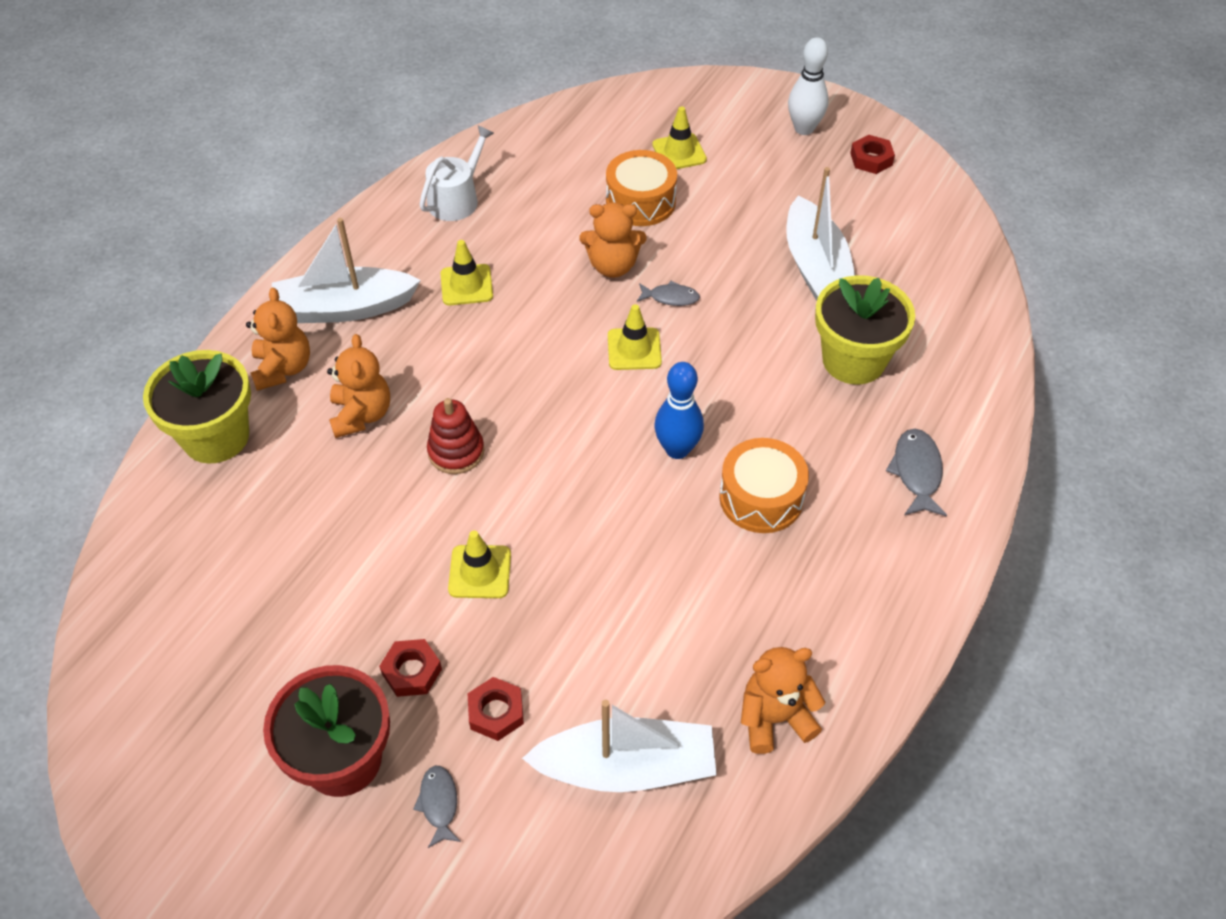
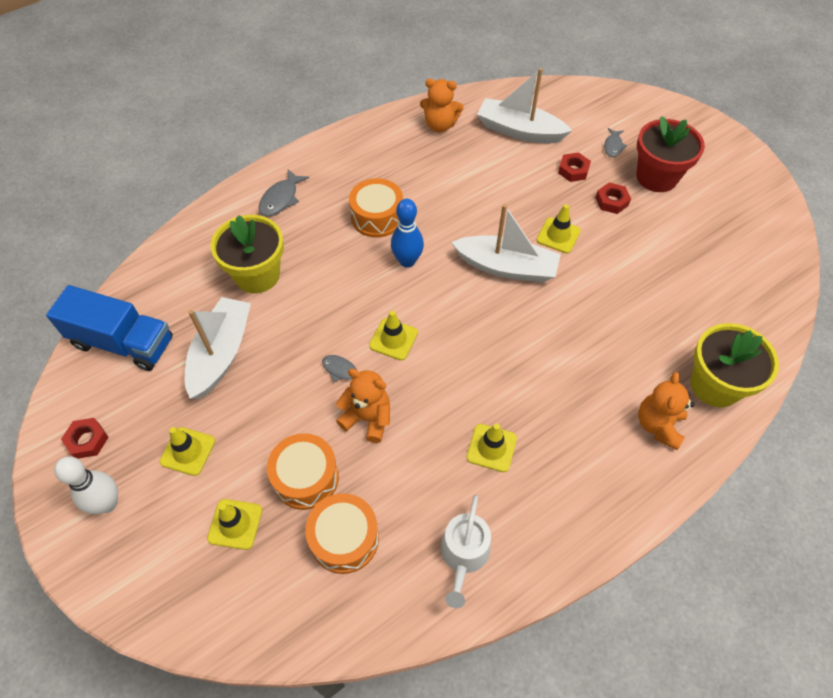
camera: 155 degrees left, 5 degrees up
(344, 308) = (598, 465): white boat -> white boat (506, 267)
(361, 415) = (605, 362): orange teddy bear -> none
(456, 452) = (548, 311): red stacking toy -> none
(457, 199) = (464, 555): white watering can -> white watering can turned 45 degrees counterclockwise
(573, 174) = (344, 538): none -> orange drum
(769, 183) = (188, 451): none -> yellow traffic cone
(929, 240) = (123, 343): none -> blue truck

